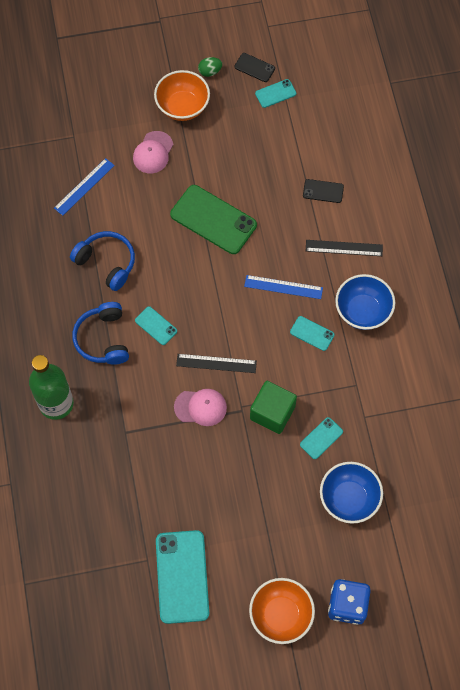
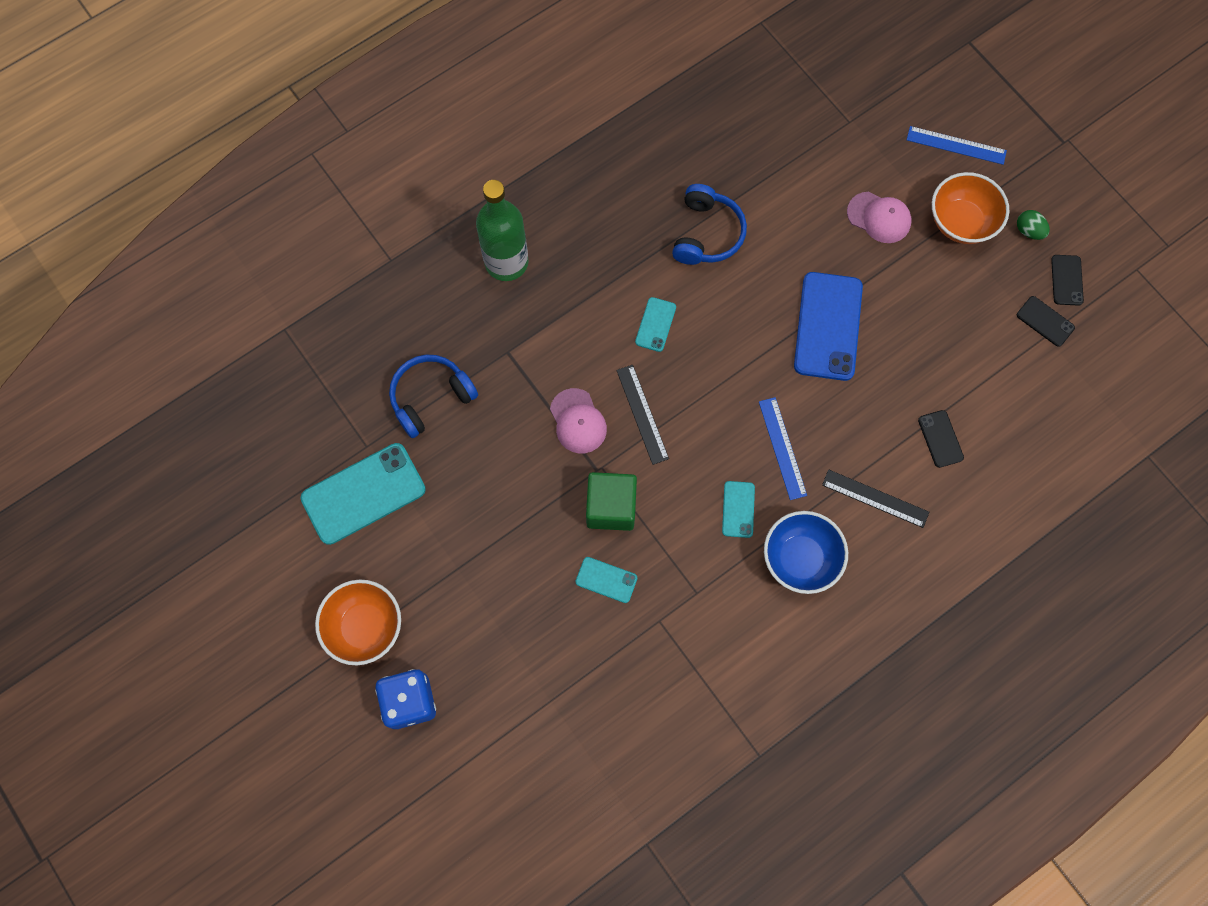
camera: 65 degrees right, 5 degrees up
(84, 186) = (791, 164): blue ruler -> blue ruler (956, 145)
(103, 339) = (609, 274): blue headphones -> blue headphones (431, 397)
(153, 152) = (879, 217): pink cap -> pink cap turned 150 degrees counterclockwise
(213, 219) = (828, 326): green phone -> blue phone
(275, 93) = (1045, 321): turquoise phone -> black phone
(344, 248) = (875, 498): black ruler -> black ruler turned 45 degrees counterclockwise
(349, 498) = (544, 646): blue bowl -> none

